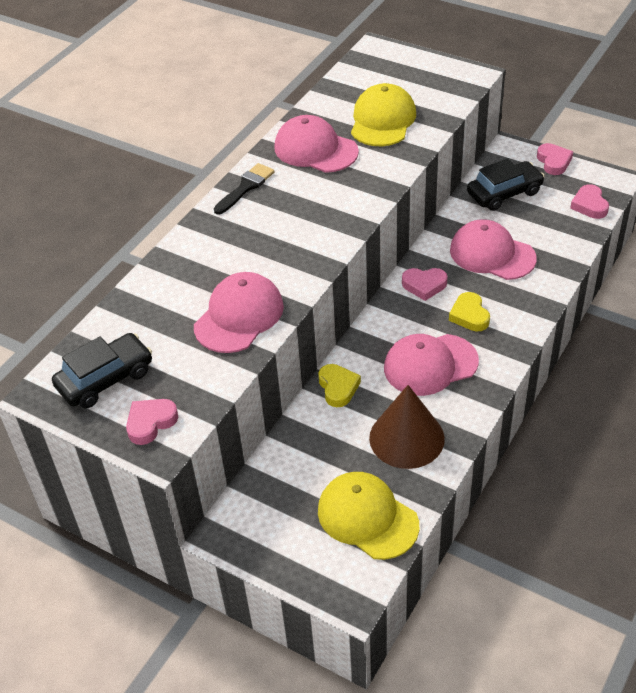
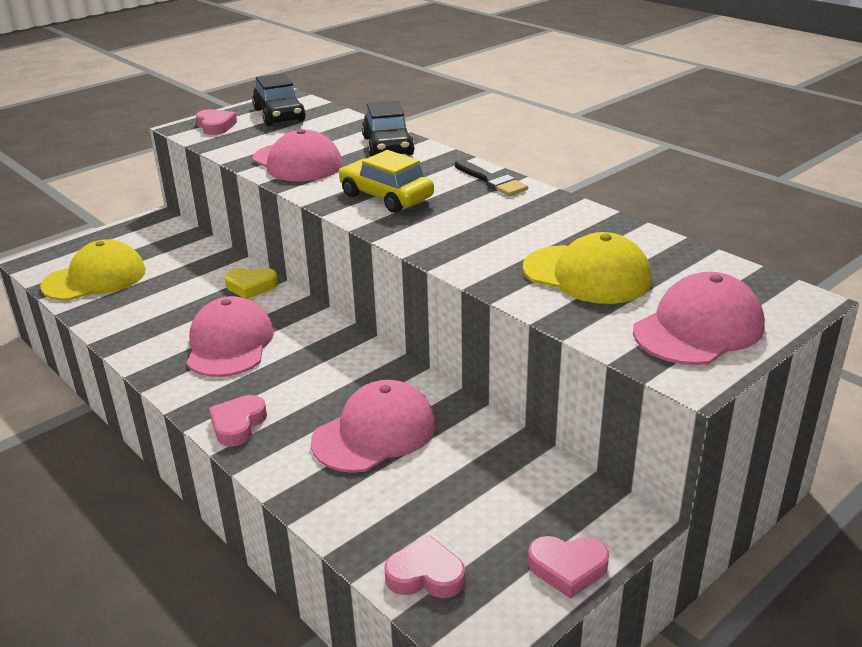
camera: 105 degrees right, 15 degrees down
(297, 237) = (386, 197): none -> yellow car
(315, 149) = (542, 224): pink cap -> pink cap (698, 328)
(406, 438) = (153, 312): brown cone -> none
(424, 285) = (355, 365): pink heart -> pink heart (238, 424)
(469, 315) = (279, 387): yellow heart -> none
(504, 193) = (504, 481): black car -> black car (388, 146)

